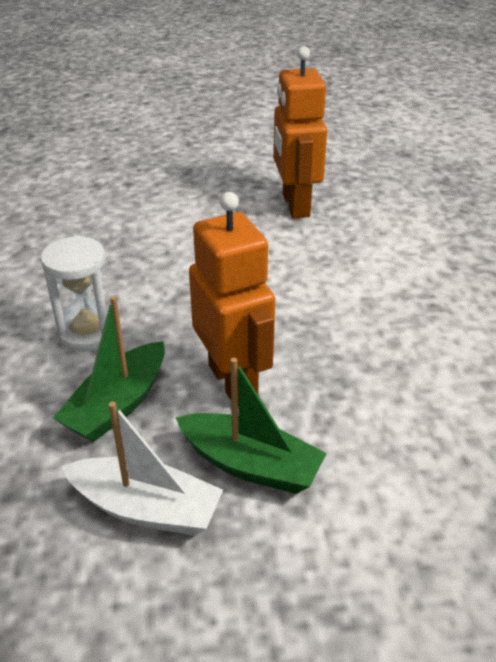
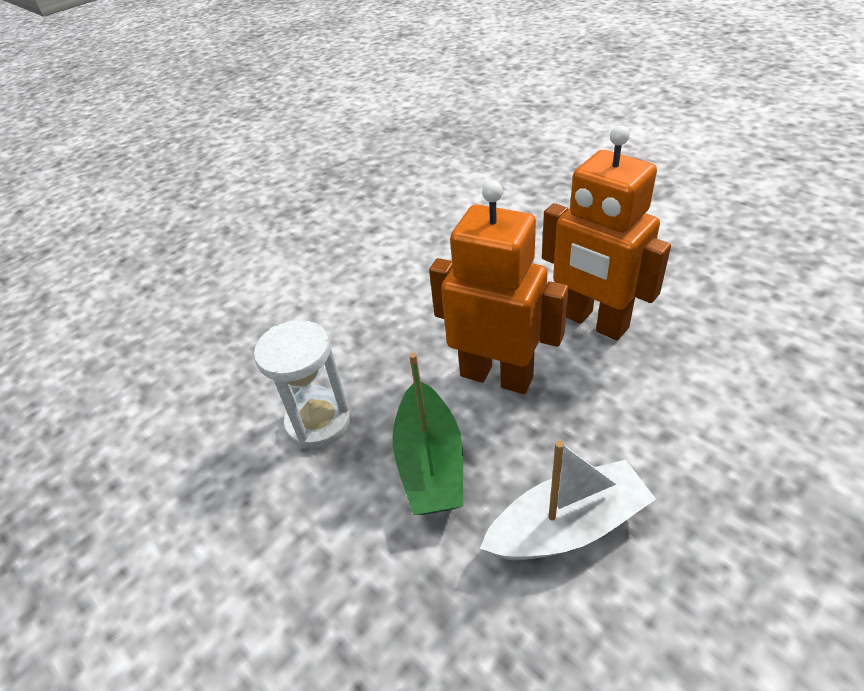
camera: 35 degrees left, 5 degrees up
(250, 465) = (593, 429): green boat -> none
(295, 205) = (359, 210): orange robot -> orange robot (593, 322)

